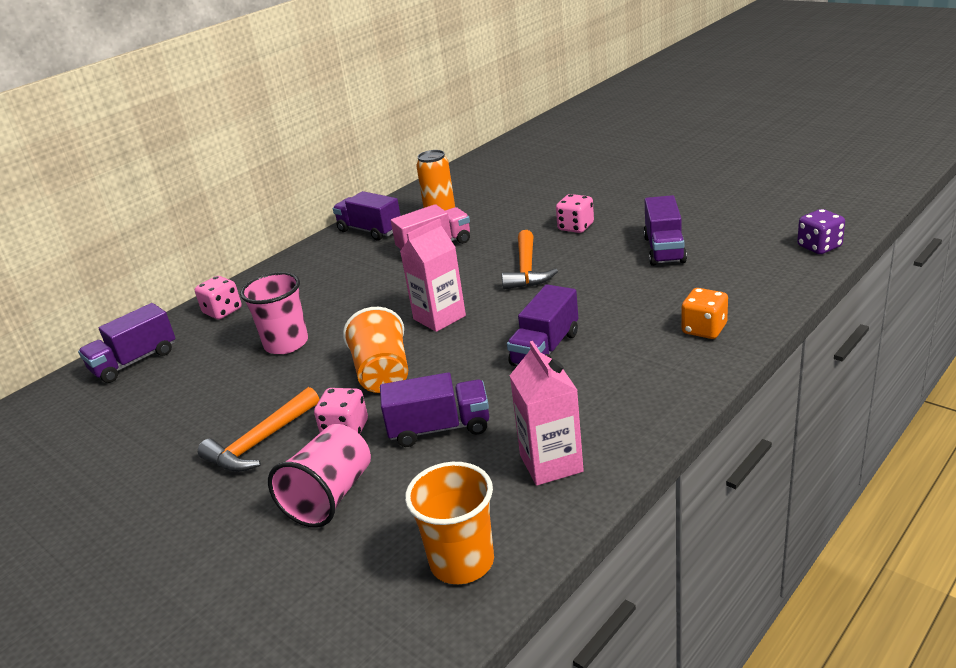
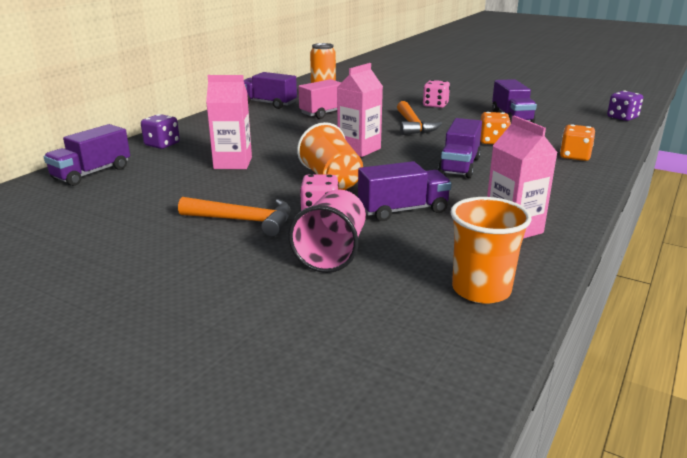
camera: 15 degrees left, 5 degrees down
(222, 311) = (162, 144): pink dice -> purple dice
(260, 442) = (244, 221): orange hammer -> orange hammer turned 105 degrees counterclockwise
(286, 343) = (233, 163): pink cup -> pink carton
(612, 300) = (493, 141): none -> orange dice

